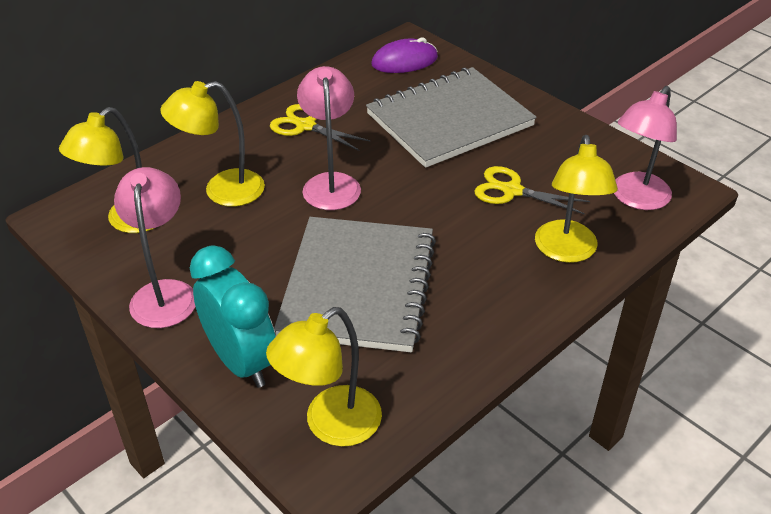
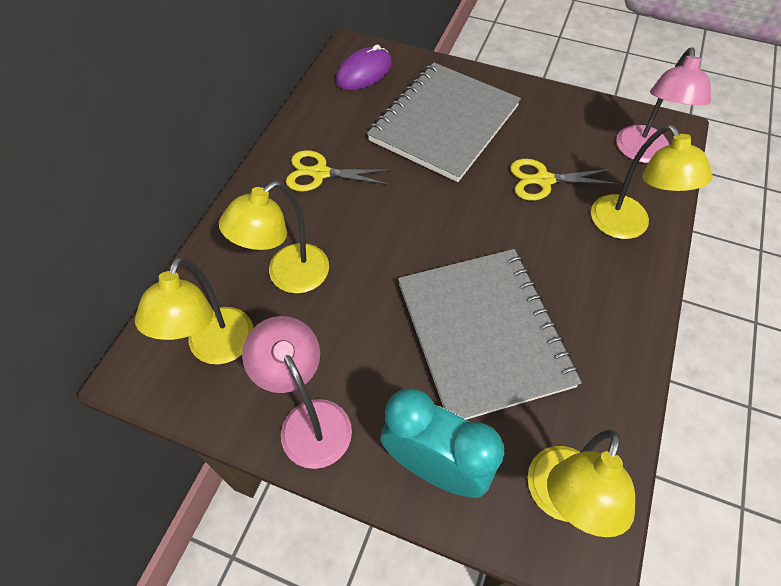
camera: 25 degrees left, 15 degrees up
(331, 183) = (385, 229): pink lamp -> none

